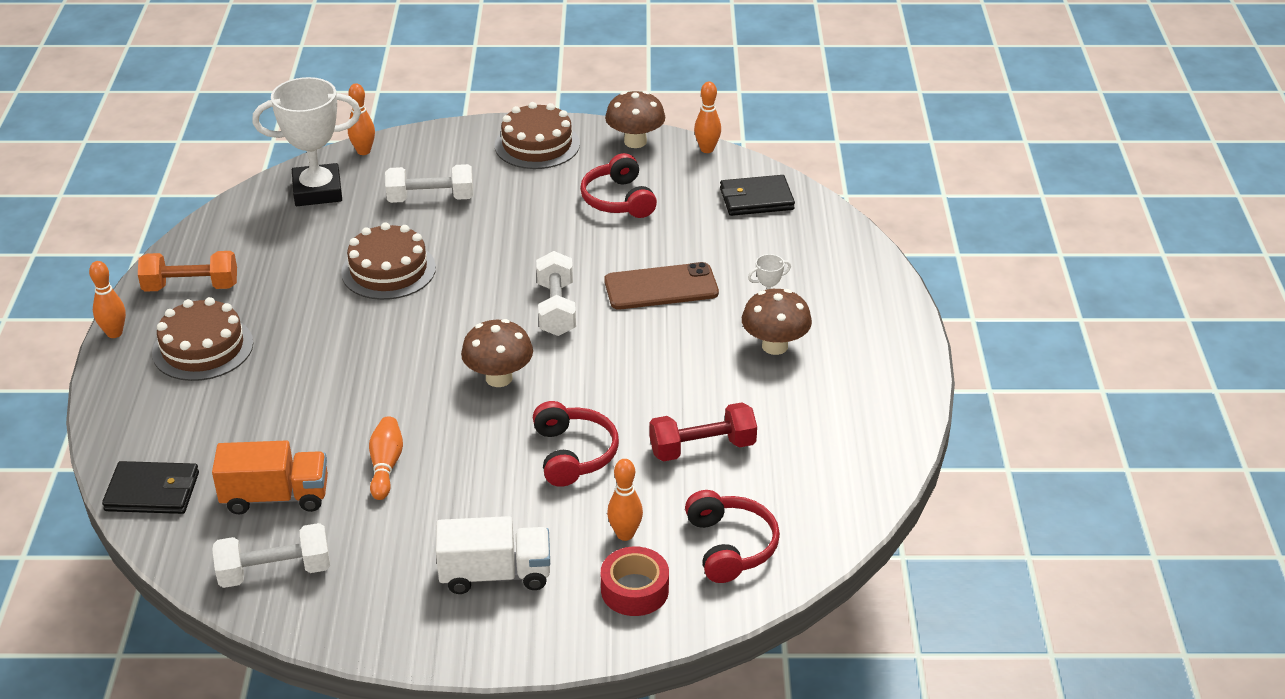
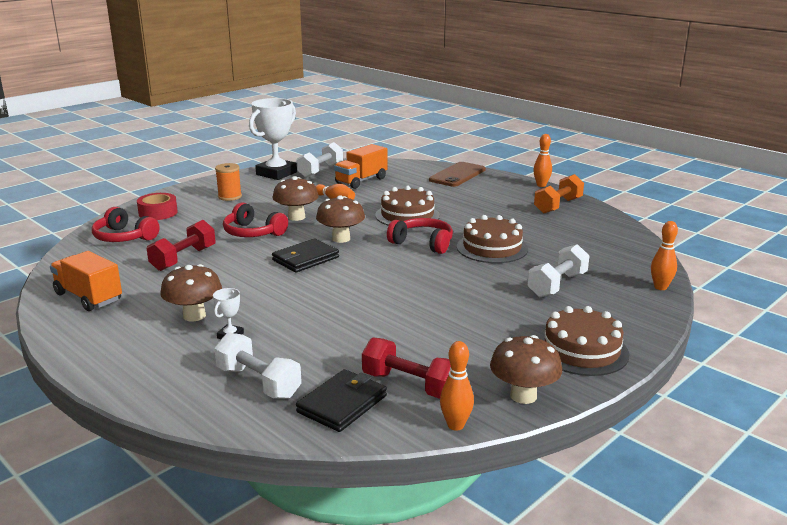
camera: 135 degrees right, 15 degrees down
(152, 491) = (409, 167): black wallet -> black wallet (305, 259)
(203, 348) = (496, 195): brown cake -> brown cake (407, 215)
(317, 191) = (621, 258): white trophy -> white trophy (276, 173)
(484, 456) = (296, 217): none -> brown mushroom
(495, 574) = (230, 196): white truck -> orange spool
(556, 309) = (366, 273): white dumbbell -> white dumbbell (258, 382)
(618, 200) = (446, 345): red headphones -> red headphones (423, 243)
(625, 534) = (186, 223): orange bowling pin -> none
(661, 287) = (321, 311): brown phone -> brown phone (457, 175)
(693, 187) = (409, 385): none -> red dumbbell
(853, 436) = (88, 297): none -> orange truck

